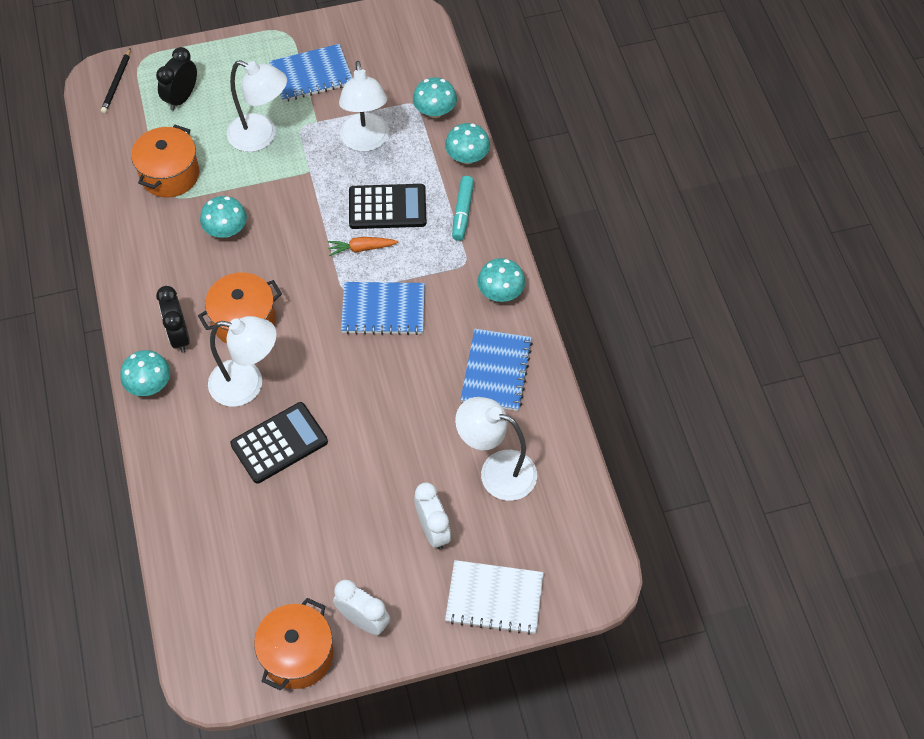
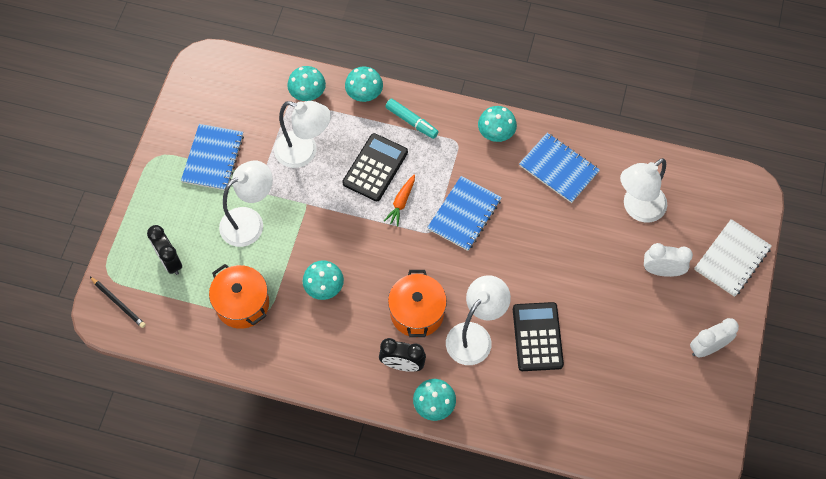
camera: 60 degrees left, 5 degrees up
(297, 654) = (712, 402): orange pot -> none

